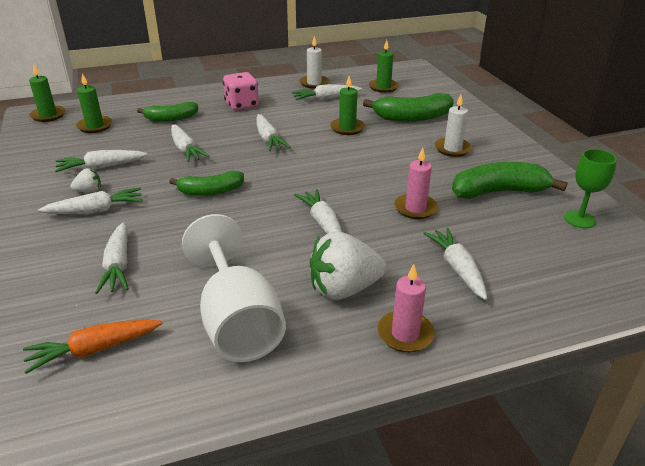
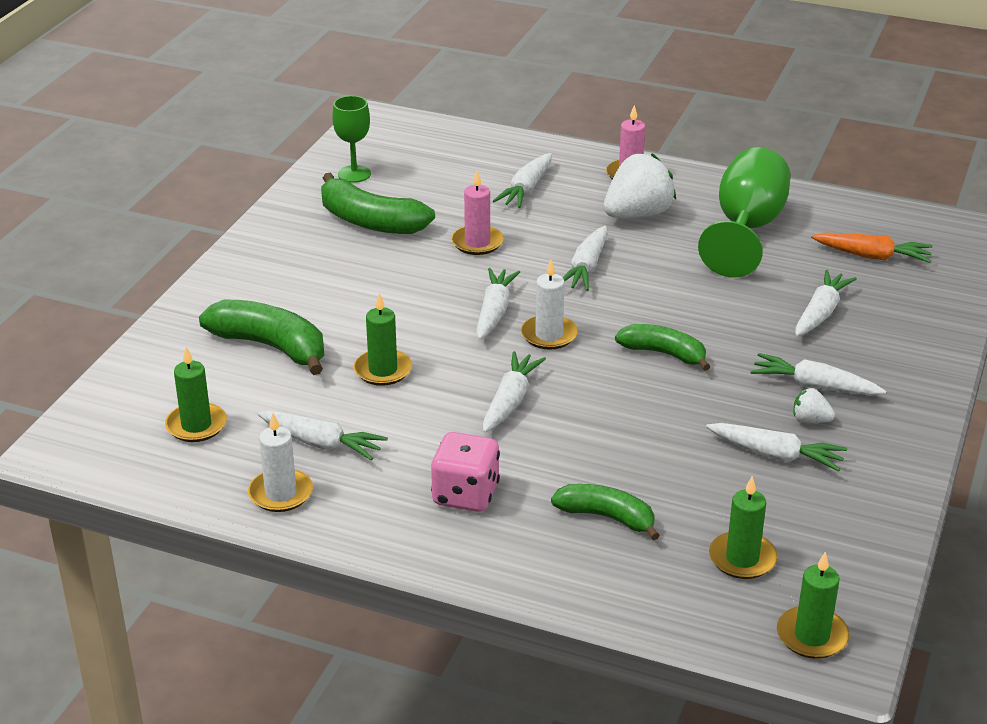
camera: 140 degrees left, 0 degrees up
(185, 150) = (639, 435): white carrot -> white carrot (494, 312)
(237, 321) = (746, 229): white goblet -> green goblet
(344, 289) = (637, 214): white strawberry -> white strawberry turned 60 degrees counterclockwise
(452, 149) = (317, 282): white candle -> white candle (549, 335)

